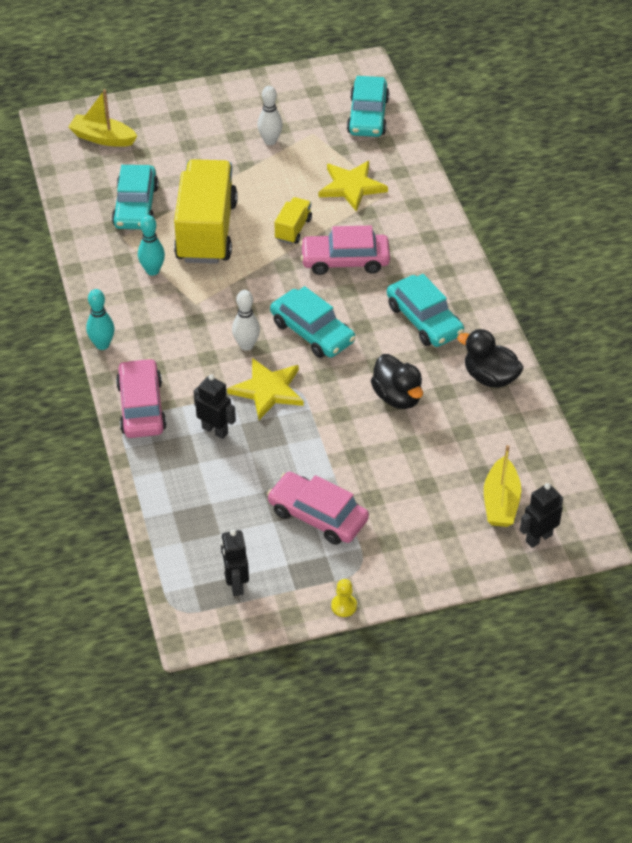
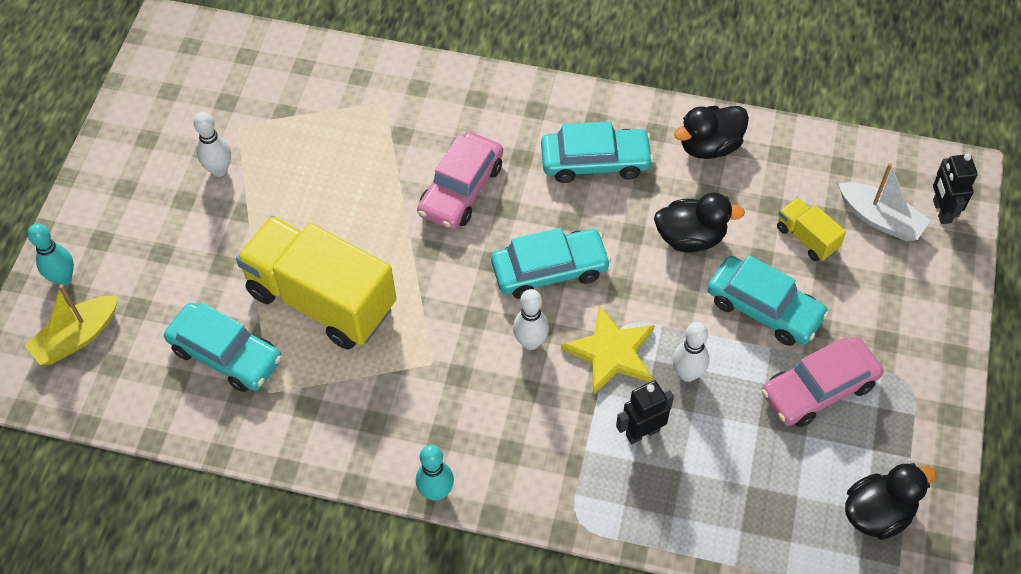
camera: 60 degrees left, 10 degrees up
(141, 407) = (563, 493): pink car -> none
(152, 271) = (348, 384): turquoise bowling pin -> turquoise bowling pin (63, 278)
(235, 584) = (877, 513): black robot -> black duck
(279, 437) = (687, 374): none -> white bowling pin
(293, 229) = (379, 214): yellow truck -> yellow truck (806, 238)
(344, 606) = (953, 422): yellow pawn -> none
(351, 186) = (351, 130): yellow star -> none
(368, 116) = (251, 62): turquoise car -> turquoise car (764, 308)
(500, 502) = (880, 219): yellow boat -> white boat

